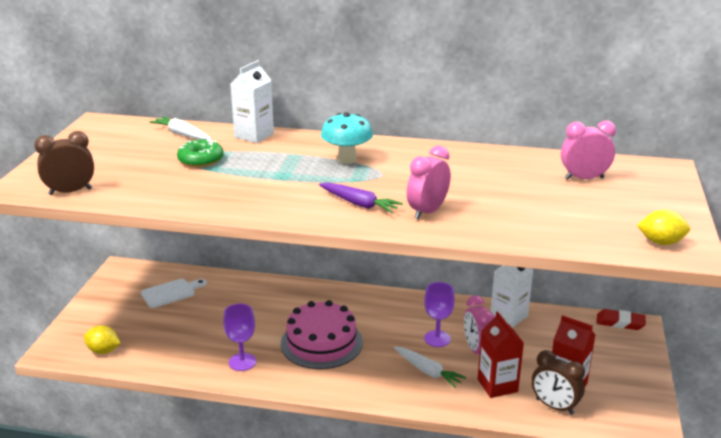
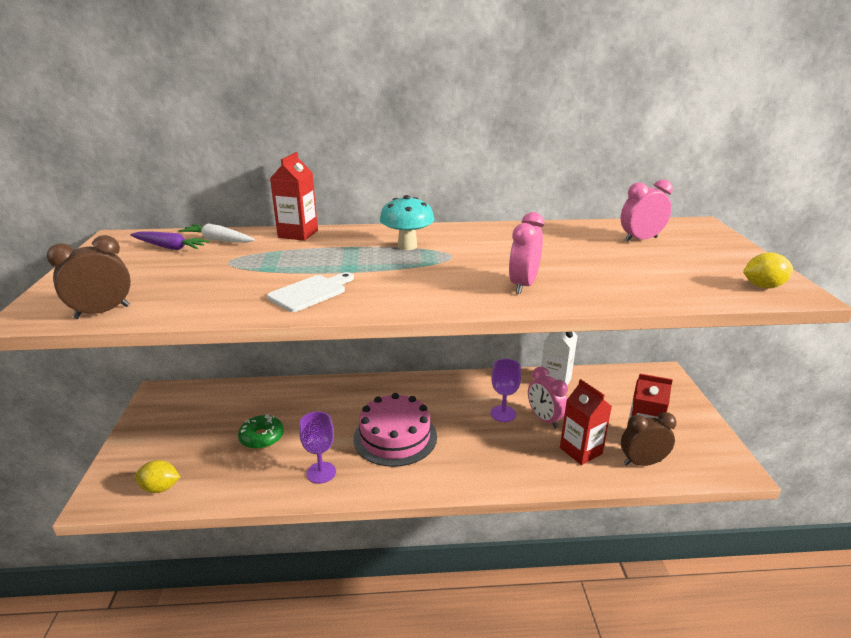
camera: 15 degrees left, 0 degrees up
(171, 293) = (220, 410): white cutting board -> white cutting board (310, 292)
(201, 160) = (251, 262): green donut -> green donut (262, 437)
(254, 135) = (298, 234): white carton -> red carton
(359, 204) = (448, 286): purple carrot -> purple carrot (170, 247)
(428, 371) = (510, 448): white carrot -> none
(554, 406) = (642, 462): brown clock -> brown clock turned 150 degrees clockwise
(620, 322) = (649, 372): red eraser -> none

